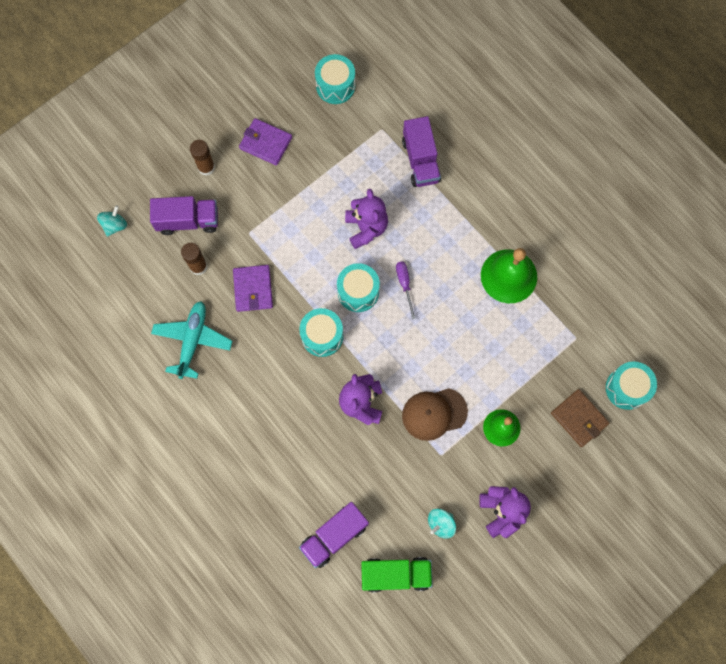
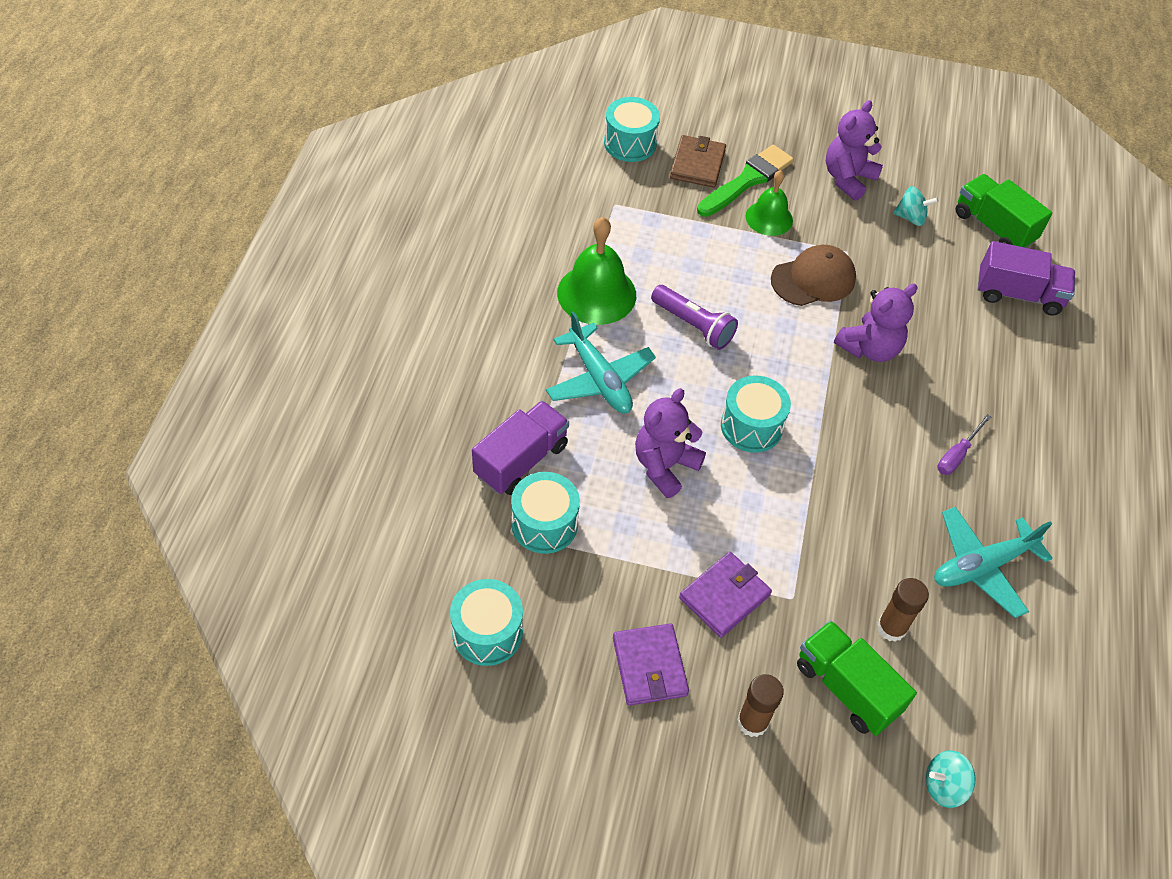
camera: 130 degrees left, 20 degrees down
(188, 221) = (846, 688): purple truck -> green truck
(253, 289) = (856, 542): purple wallet -> purple wallet (724, 596)
(322, 336) = (837, 430): turquoise drum -> turquoise drum (544, 524)
(404, 285) = (699, 385): purple screwdriver -> purple screwdriver (957, 455)
(434, 414) = (813, 279): brown cap -> brown cap turned 60 degrees counterclockwise
(445, 234) = (599, 379): none -> turquoise plane
(448, 313) = (693, 325): none -> purple flashlight
(543, 440) = (747, 180): none -> green brush

